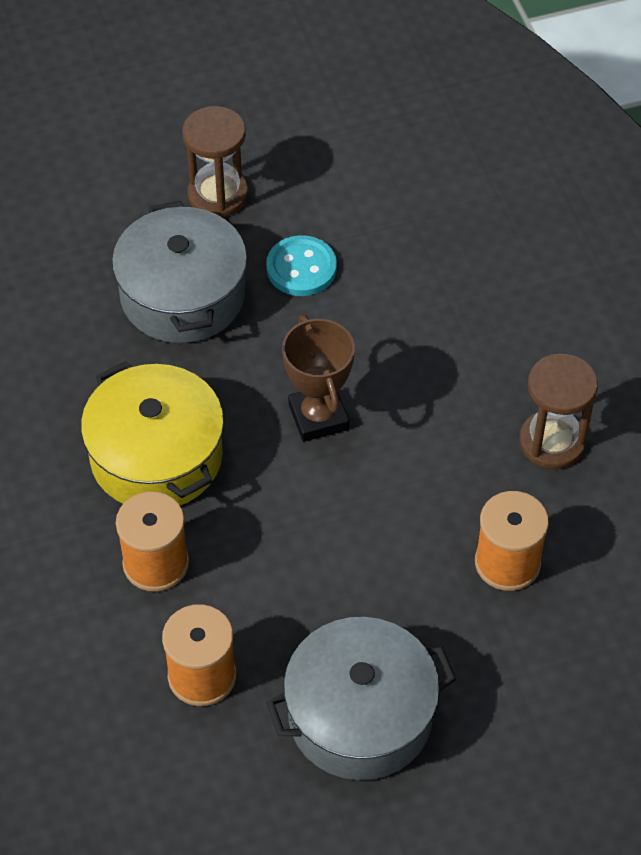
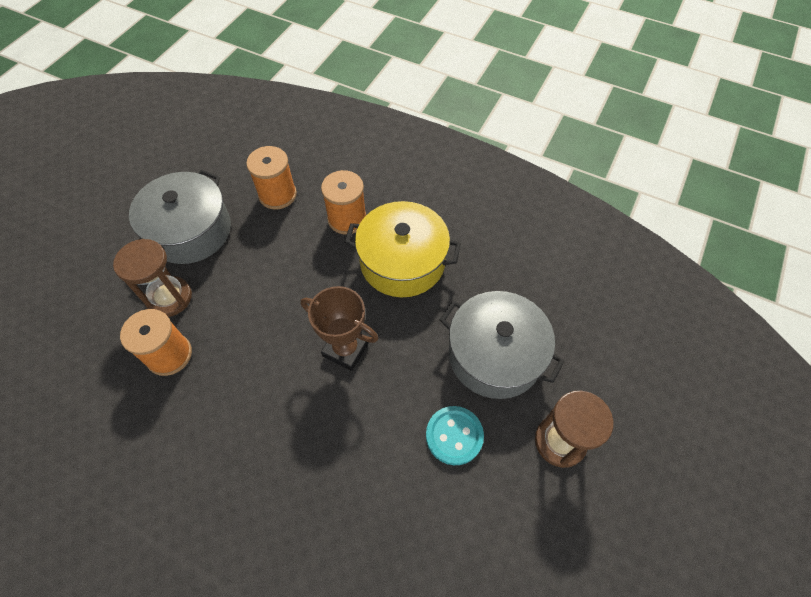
camera: 135 degrees right, 5 degrees up
(552, 442) = (194, 452): brown hourglass -> brown hourglass (169, 298)

